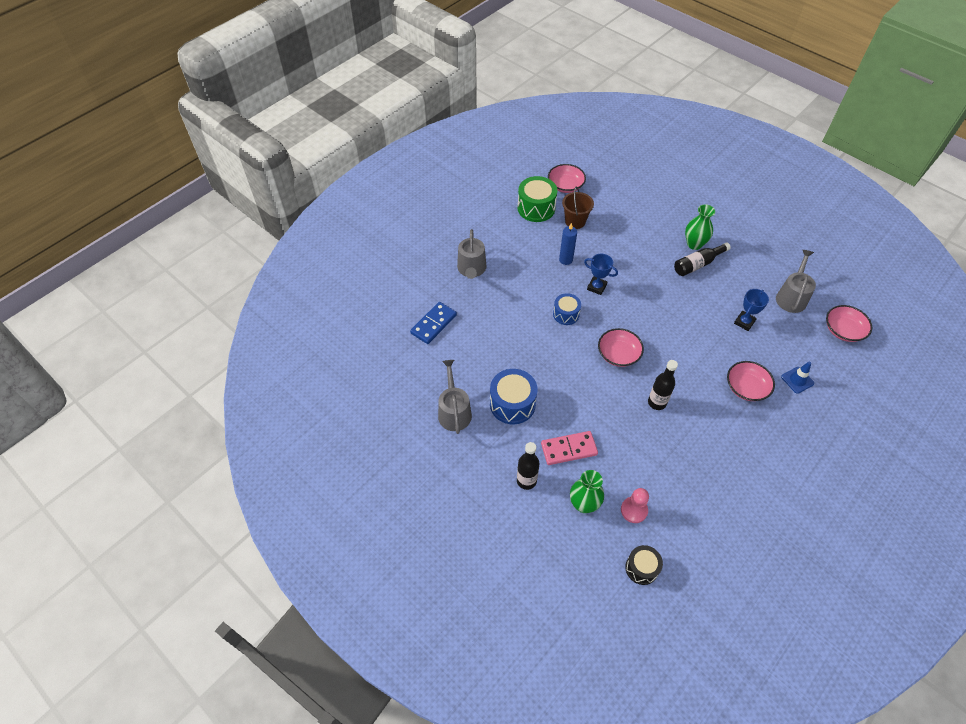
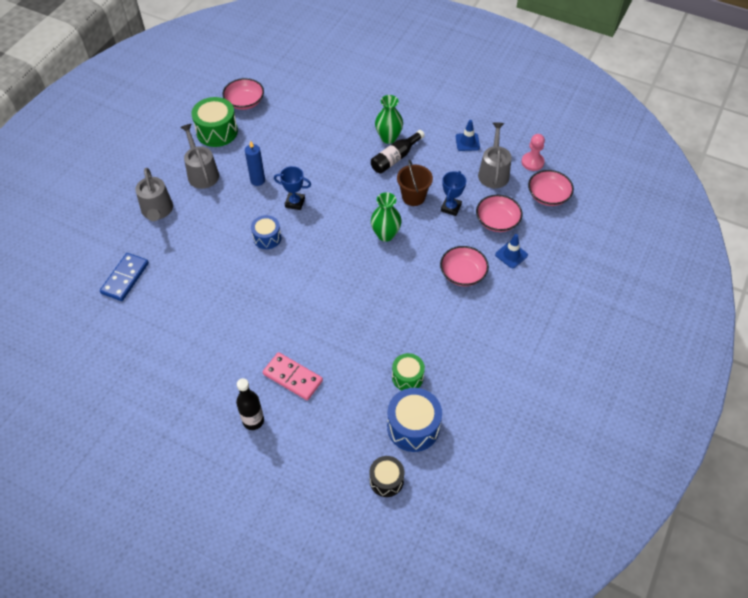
camera: 15 degrees left, 0 degrees up
(454, 412) = (163, 366): grey watering can -> grey watering can (202, 173)
(512, 404) = (225, 344): blue drum -> blue drum (413, 427)
(569, 449) = (292, 377): pink domino -> pink domino turned 60 degrees clockwise
(575, 221) = (261, 138): brown bucket -> brown bucket (413, 197)
(584, 504) = (317, 430): green vase -> green vase (385, 235)
(618, 354) = (328, 268): pink bowl -> pink bowl (497, 221)
(634, 510) = (369, 424): pink pawn -> pink pawn (532, 162)
(657, 402) = (375, 309): black bottle -> none
(677, 474) = (407, 377): none -> green drum
(770, 263) = (467, 142): none -> blue traffic cone

